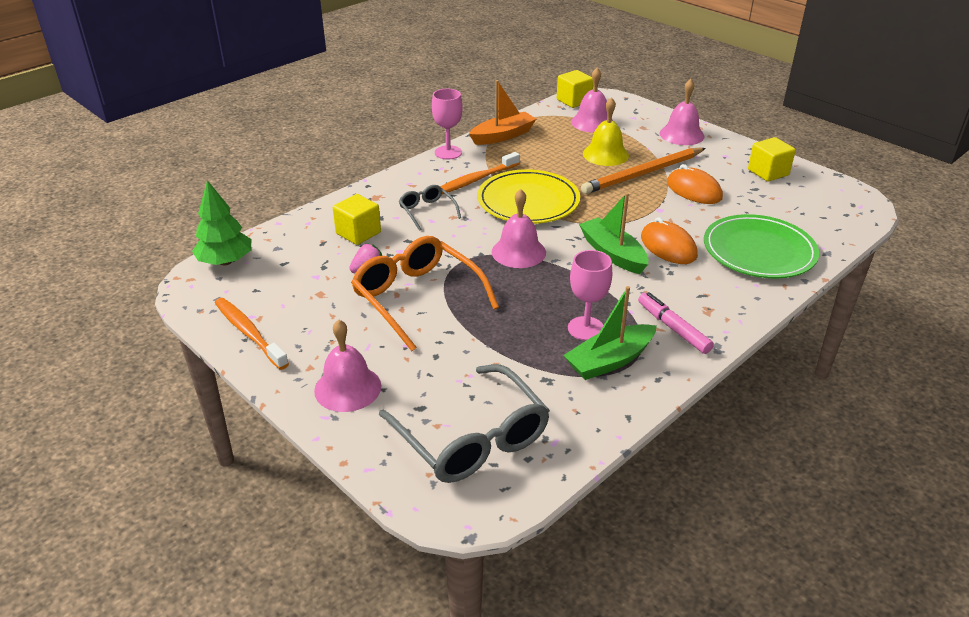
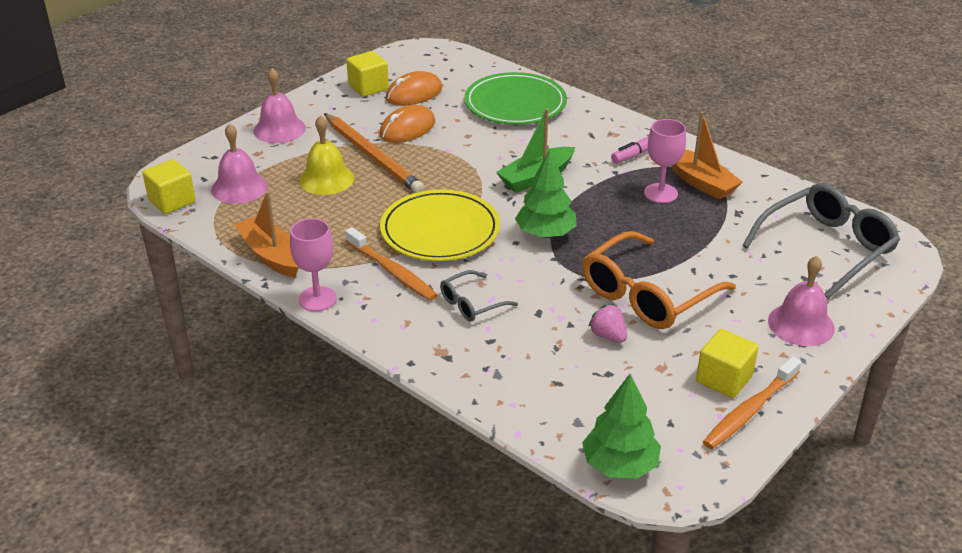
camera: 95 degrees left, 0 degrees up
(358, 233) = (530, 355): yellow cube -> yellow cube (724, 379)
(518, 252) = (545, 234): pink bell -> green tree
(610, 360) = (700, 182): green boat -> orange boat
(668, 246) = (517, 147): orange mouse -> orange mouse (414, 93)

